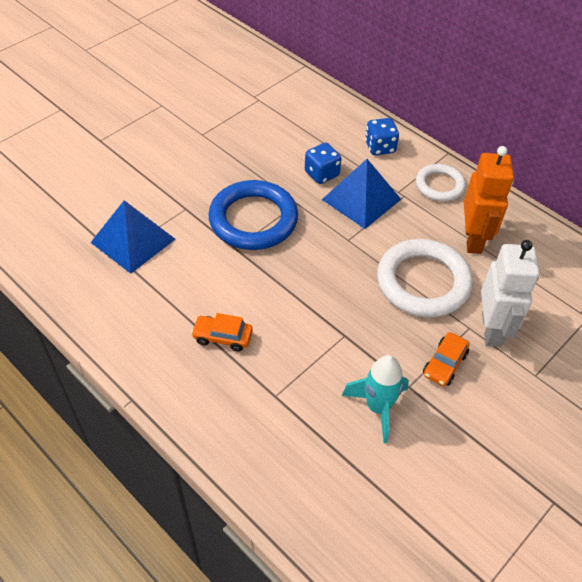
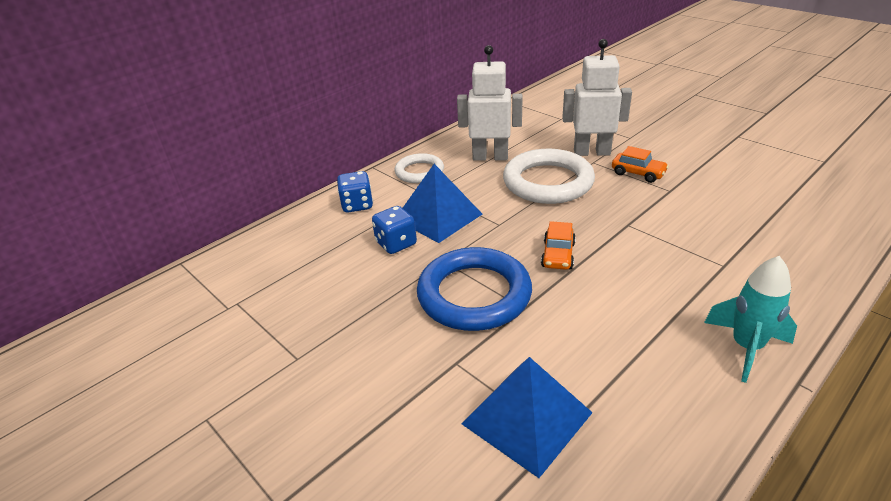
camera: 85 degrees left, 15 degrees down
(222, 337) = (666, 308): orange car -> orange car (558, 255)
(378, 408) = (702, 205): turquoise rocket -> turquoise rocket (746, 347)
(474, 239) = (490, 157): orange robot -> white robot

